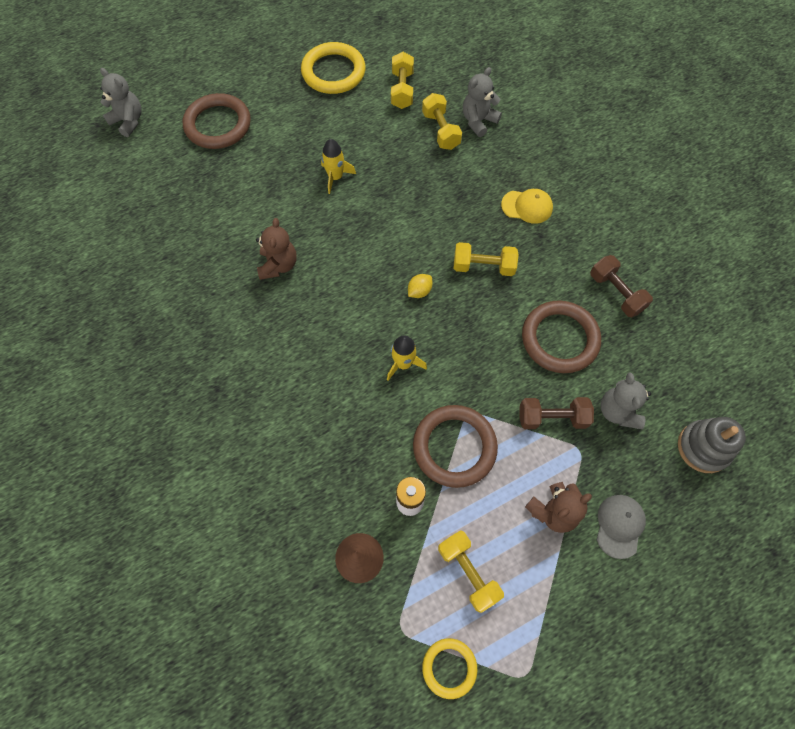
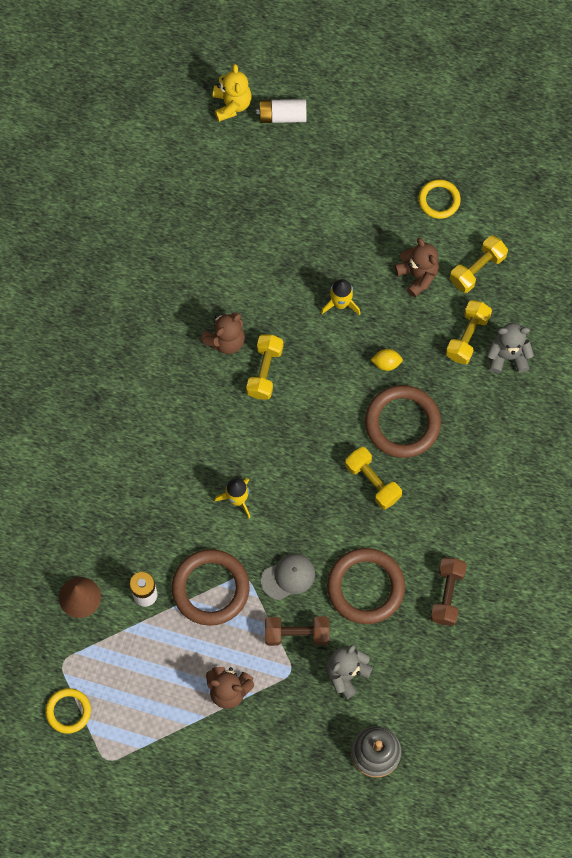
camera: 45 degrees right, 5 degrees up
(128, 121) = (231, 104): grey teddy bear -> yellow teddy bear
(173, 102) = (282, 116): none -> white battery
(218, 125) = (297, 170): brown ring -> brown ring (402, 423)
(333, 72) = (439, 200): yellow ring -> yellow ring, size x0.57
(368, 122) = (417, 275): none -> brown teddy bear
(419, 291) = (305, 456): yellow lemon -> yellow lemon (386, 363)
(468, 572) = (136, 671): yellow dumbbell -> yellow dumbbell (265, 371)
(527, 206) = (461, 466): yellow cap -> none
(552, 418) = (297, 634): brown dumbbell -> brown dumbbell turned 45 degrees counterclockwise
(619, 525) = (261, 740): grey cap -> grey cap (288, 577)

